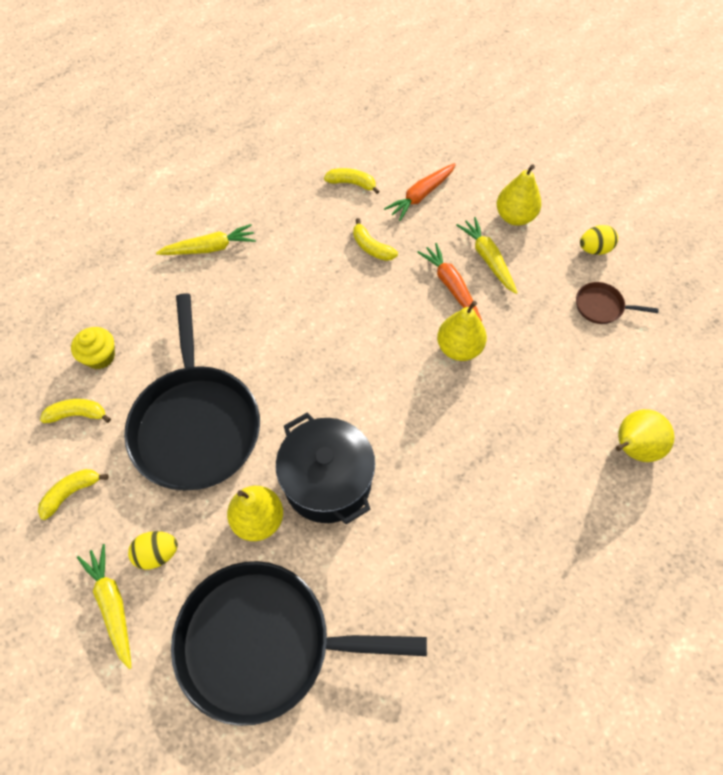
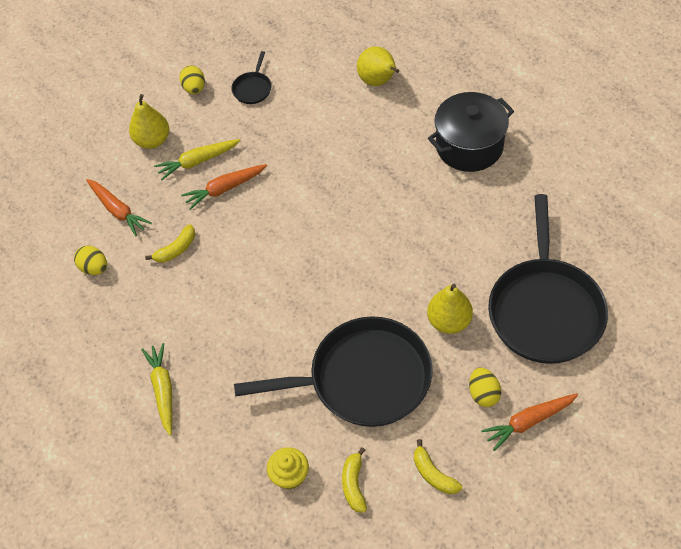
camera: 85 degrees left, 5 degrees down
(112, 605) = (529, 421): yellow carrot -> orange carrot
(327, 481) = (413, 274): black pot -> black pot (469, 146)
(352, 183) = (94, 268): yellow banana -> yellow egg
(459, 348) = (289, 184): yellow pear -> none
(601, 306) = (252, 88): brown pan -> black pan

